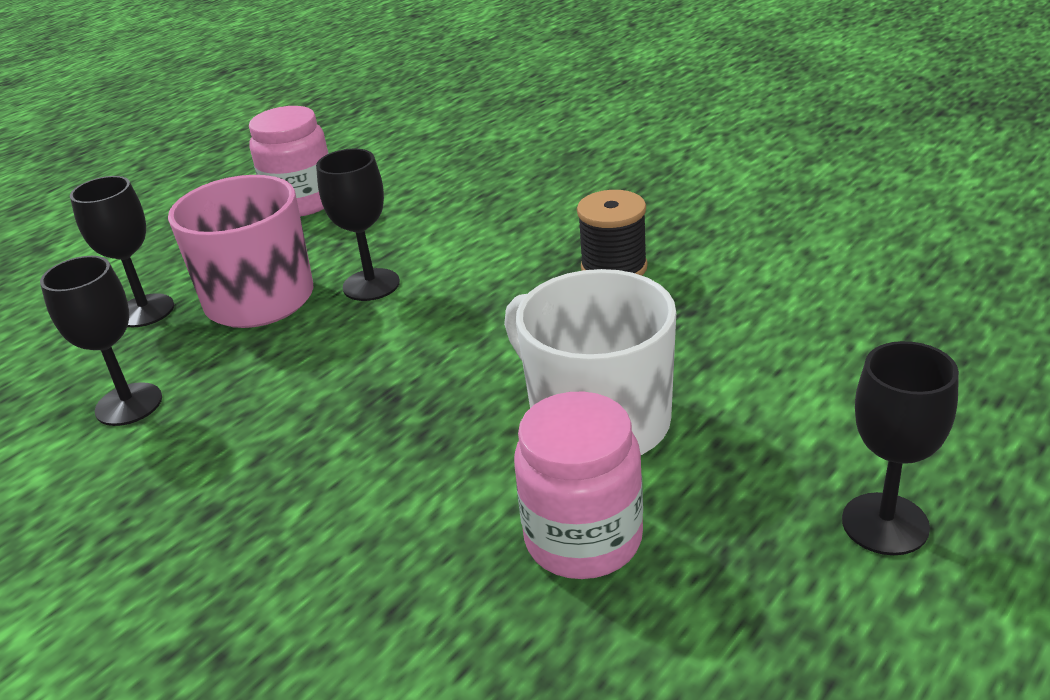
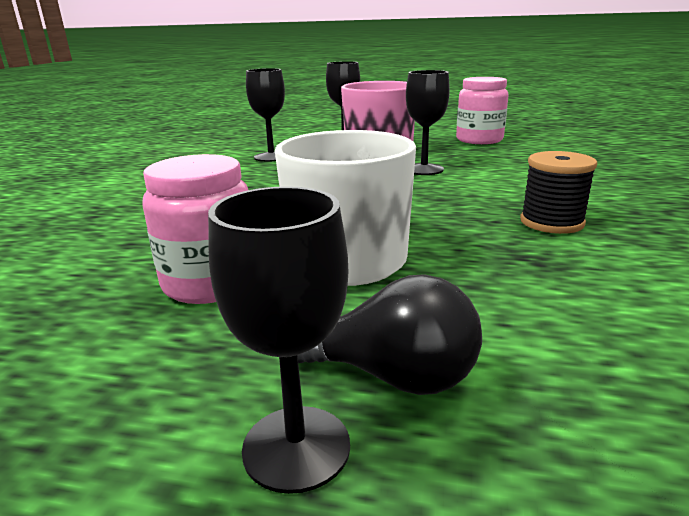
camera: 60 degrees right, 10 degrees down
(821, 453) = (392, 375): none -> black light bulb

